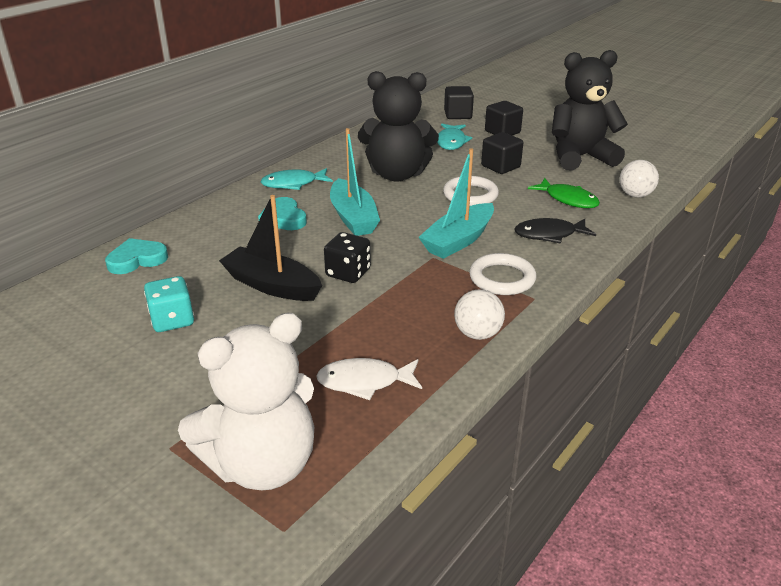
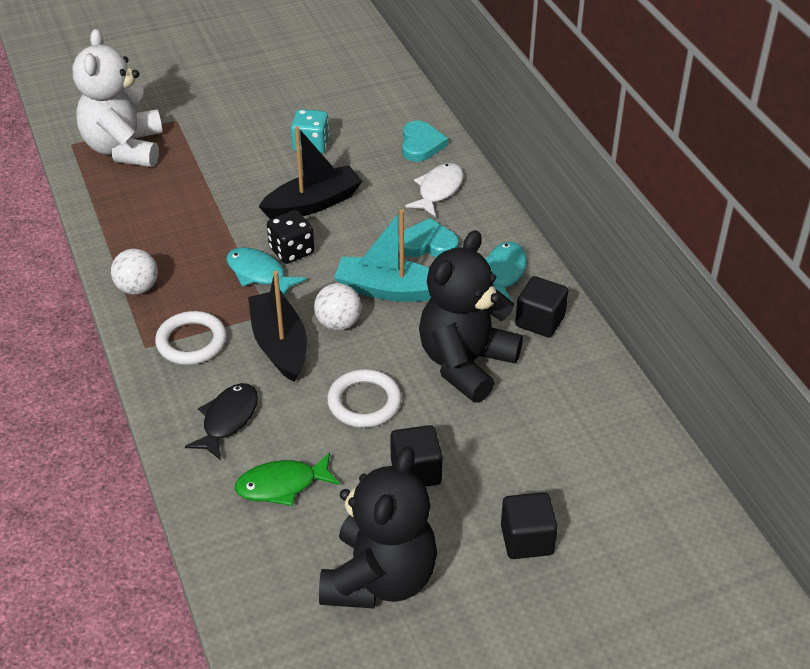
camera: 120 degrees right, 10 degrees up
(364, 382) = (149, 211): white fish -> white fish (438, 190)
(451, 142) = (529, 462): turquoise fish -> turquoise fish (259, 274)
(458, 115) = (628, 521): black cube -> black cube (540, 321)
(458, 240) = (280, 345): turquoise boat -> black boat
(635, 195) = (235, 561): white ball -> white ball (338, 323)

